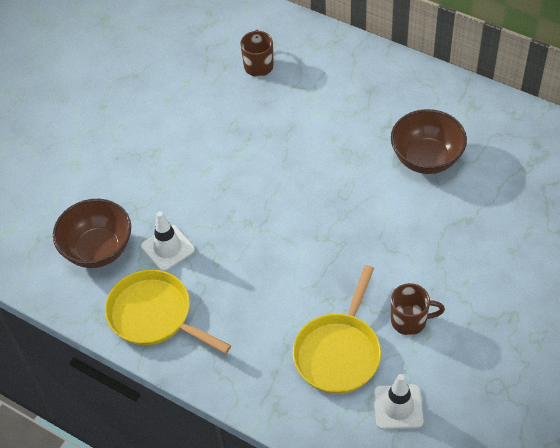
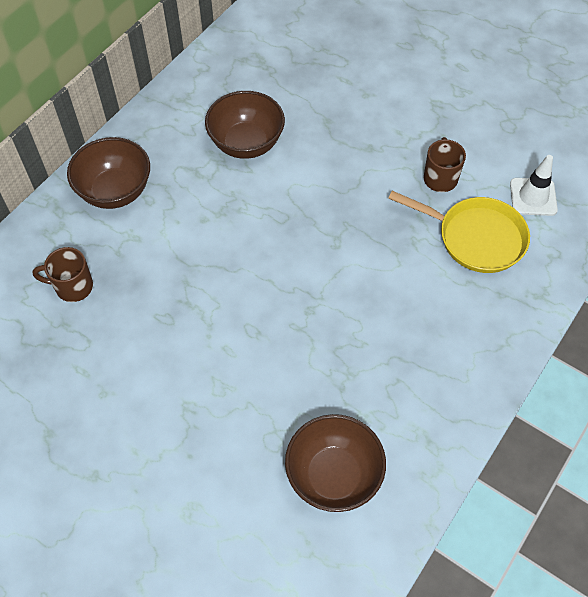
camera: 90 degrees left, 5 degrees up
(155, 315) = (430, 409): yellow pan -> none
(167, 248) = (338, 394): white traffic cone -> none
(356, 75) = (115, 191): none -> brown bowl

